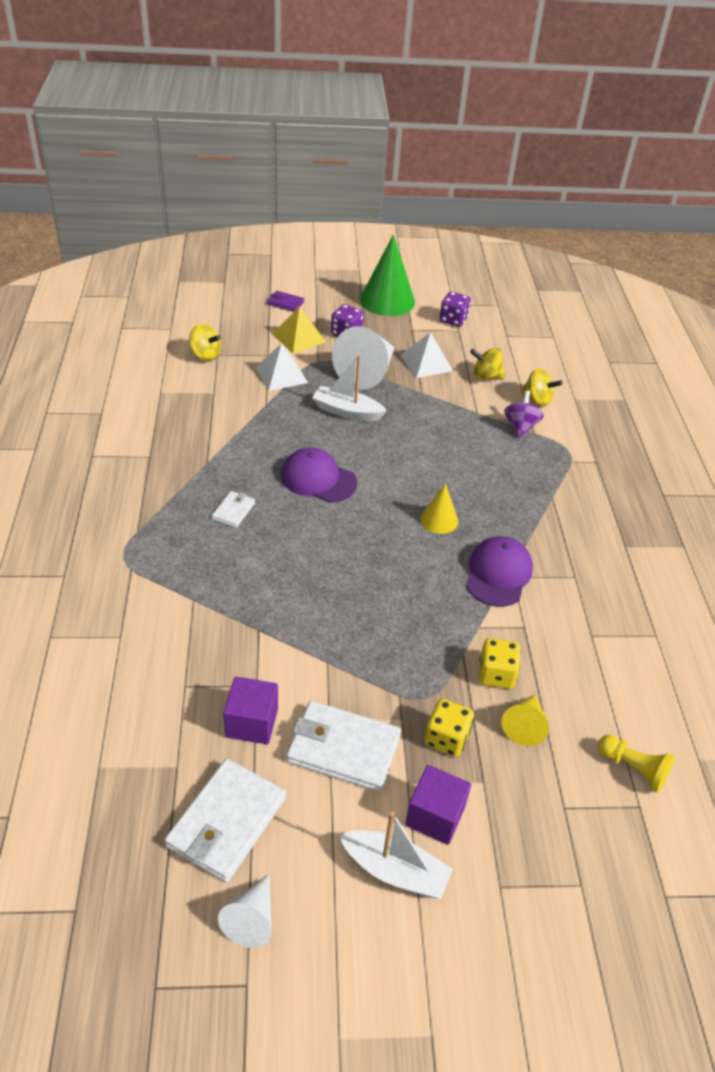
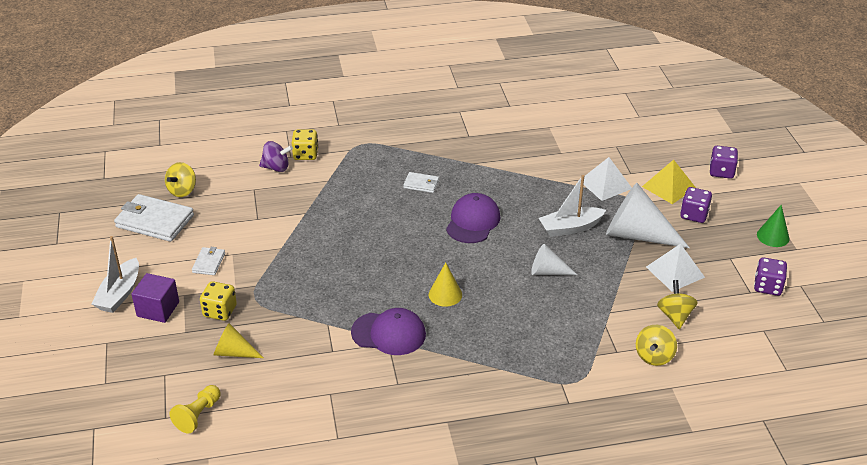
camera: 85 degrees right, 5 degrees down
(205, 355) = (611, 140): yellow spinning top -> yellow spinning top (182, 191)
(251, 919) = (93, 239): white cone -> white cone (547, 271)
(252, 723) = (227, 221): purple cube -> none
(285, 303) = (721, 172): purple wallet -> purple dice
(343, 749) = (209, 263): white wallet -> white wallet, size x0.51
(347, 411) = (570, 228): white boat -> white boat turned 120 degrees counterclockwise
(387, 300) = (773, 236): green cone -> green cone, size x0.53
(496, 674) = (280, 335): yellow dice -> yellow dice (305, 154)
(520, 427) = (600, 344): purple spinning top -> purple spinning top (276, 168)

